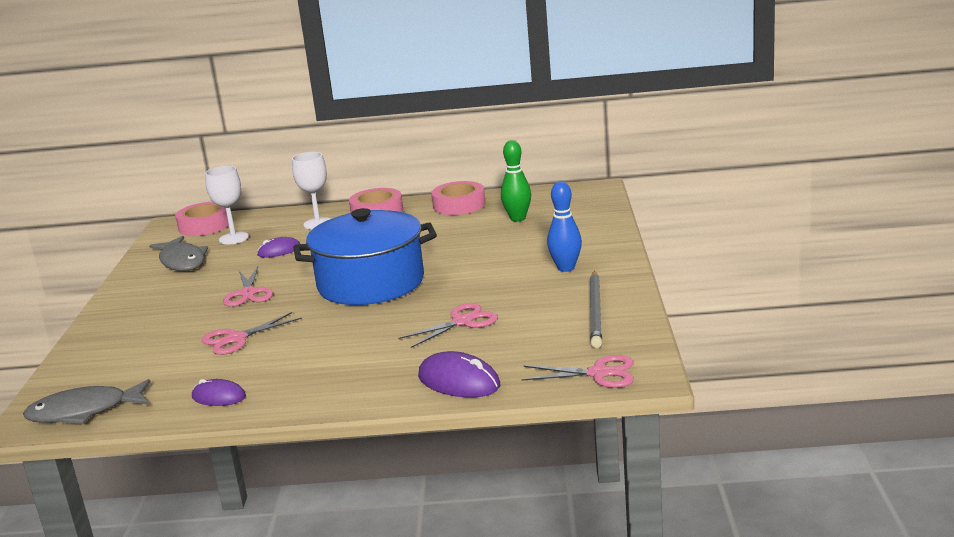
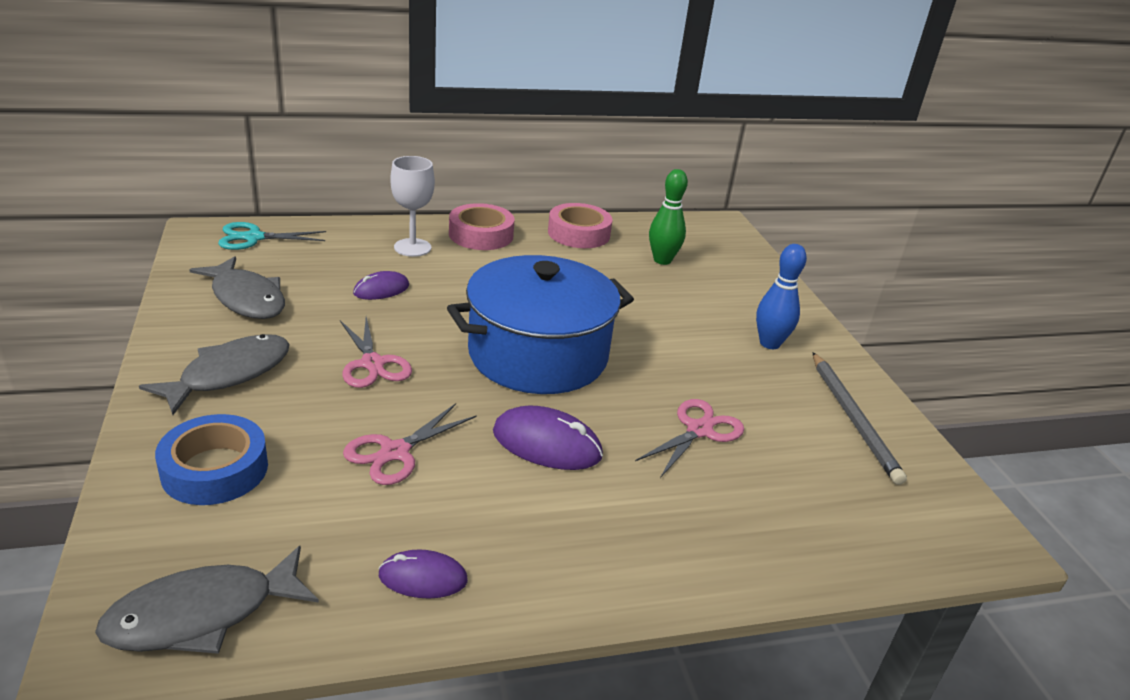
camera: 20 degrees left, 10 degrees up
(120, 349) = (215, 469): none -> blue tape
(151, 303) = (229, 374): none -> grey fish
(204, 225) = (254, 238): pink tape -> turquoise scissors
(234, 238) = (306, 263): white goblet -> none
(459, 381) = (762, 545): purple mouse -> purple mouse (547, 444)
(599, 373) = (932, 532): pink scissors -> none

